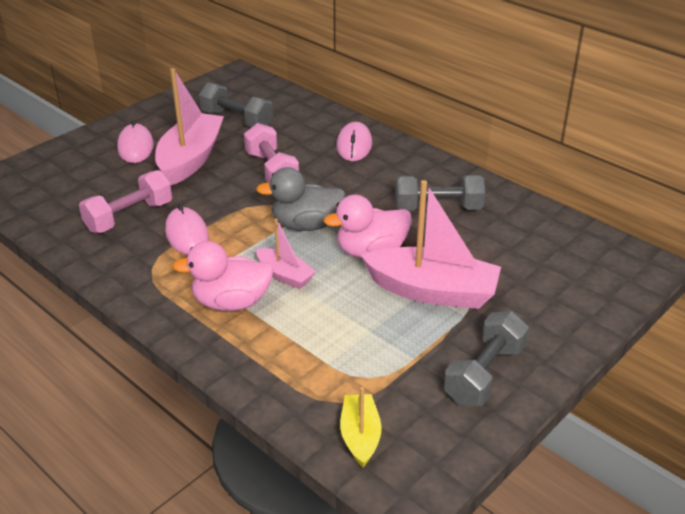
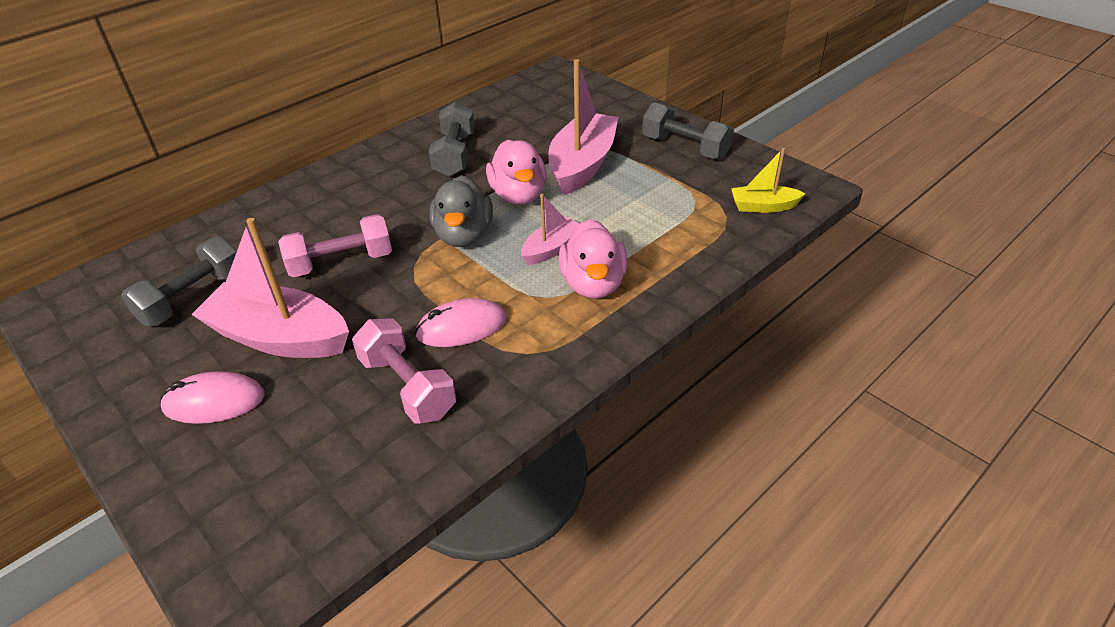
camera: 85 degrees left, 5 degrees up
(354, 145) = (311, 201): pink mouse -> none

